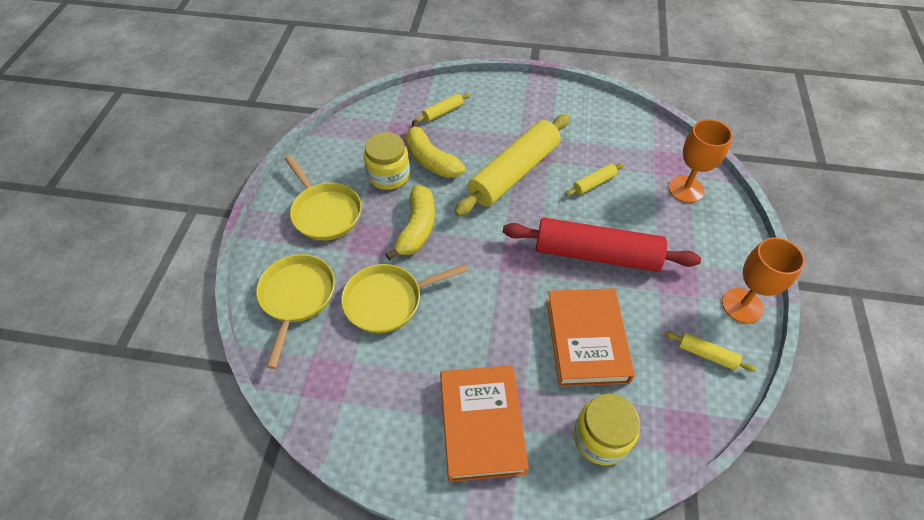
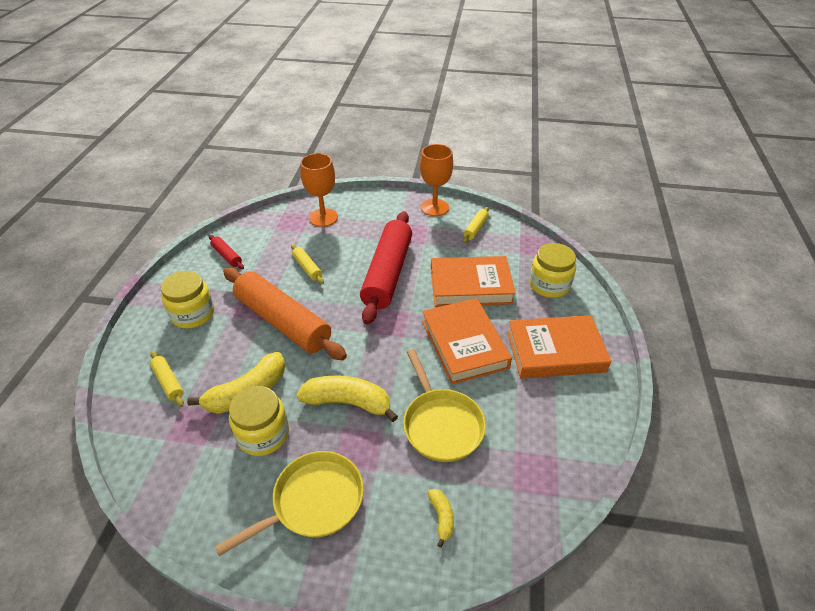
camera: 90 degrees left, 10 degrees down
(296, 298) = (441, 517): yellow pan -> yellow banana
(490, 327) = (464, 344): none -> orange book
(514, 173) = (283, 321): yellow rolling pin -> orange rolling pin
(519, 112) = (193, 314): none -> yellow jar
(601, 120) = (227, 256): none -> red rolling pin

